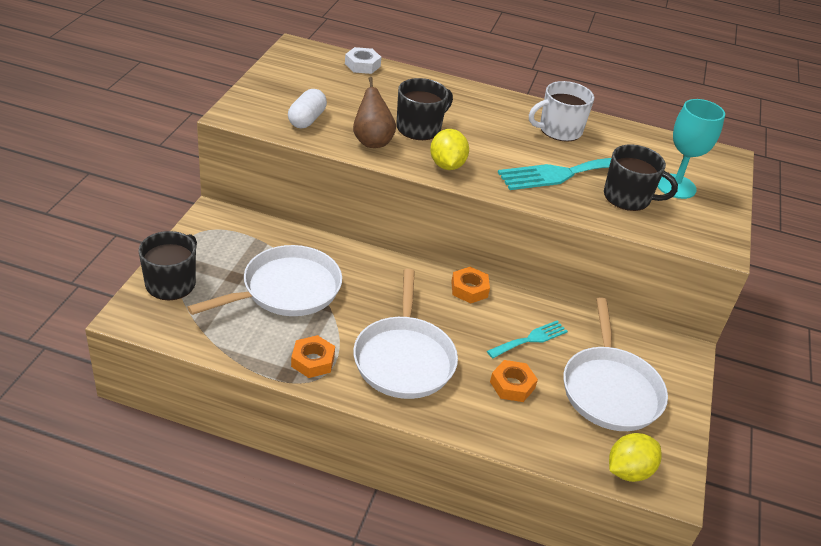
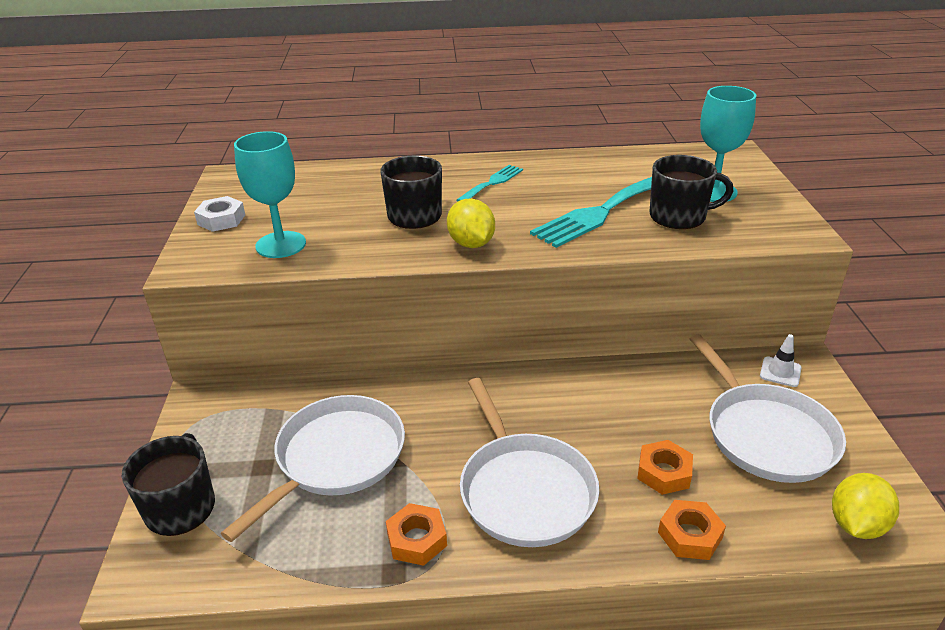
camera: 15 degrees left, 5 degrees down
(307, 119) = (281, 245): white capsule -> turquoise goblet
(362, 65) = (313, 172): white nut -> white nut (221, 219)
(372, 141) = (371, 245): brown pear -> none
(469, 289) = (545, 378): orange nut -> orange nut (690, 535)
(530, 339) = (646, 410): turquoise fork -> turquoise fork (492, 183)
(559, 130) = (561, 174): white mug -> none
(659, 351) = (780, 372): none -> white traffic cone

